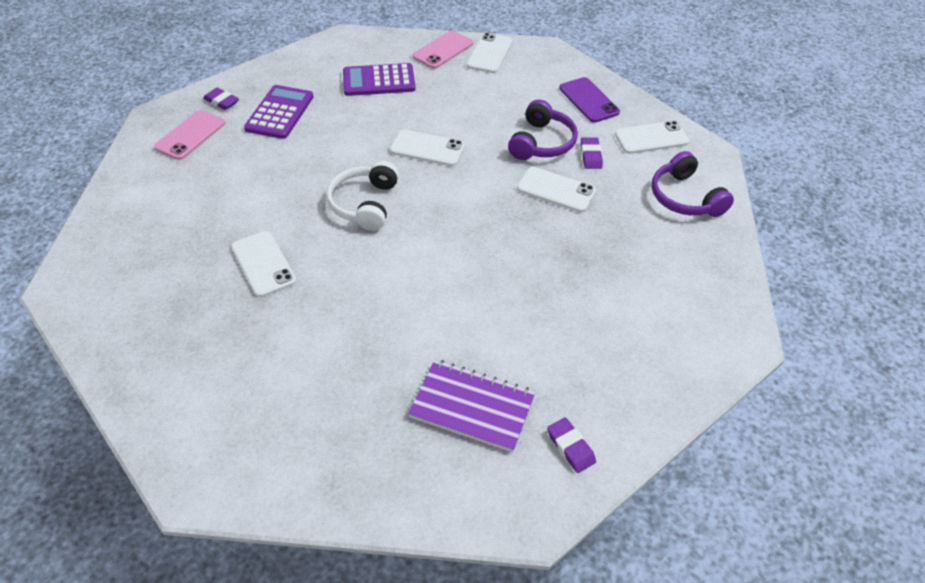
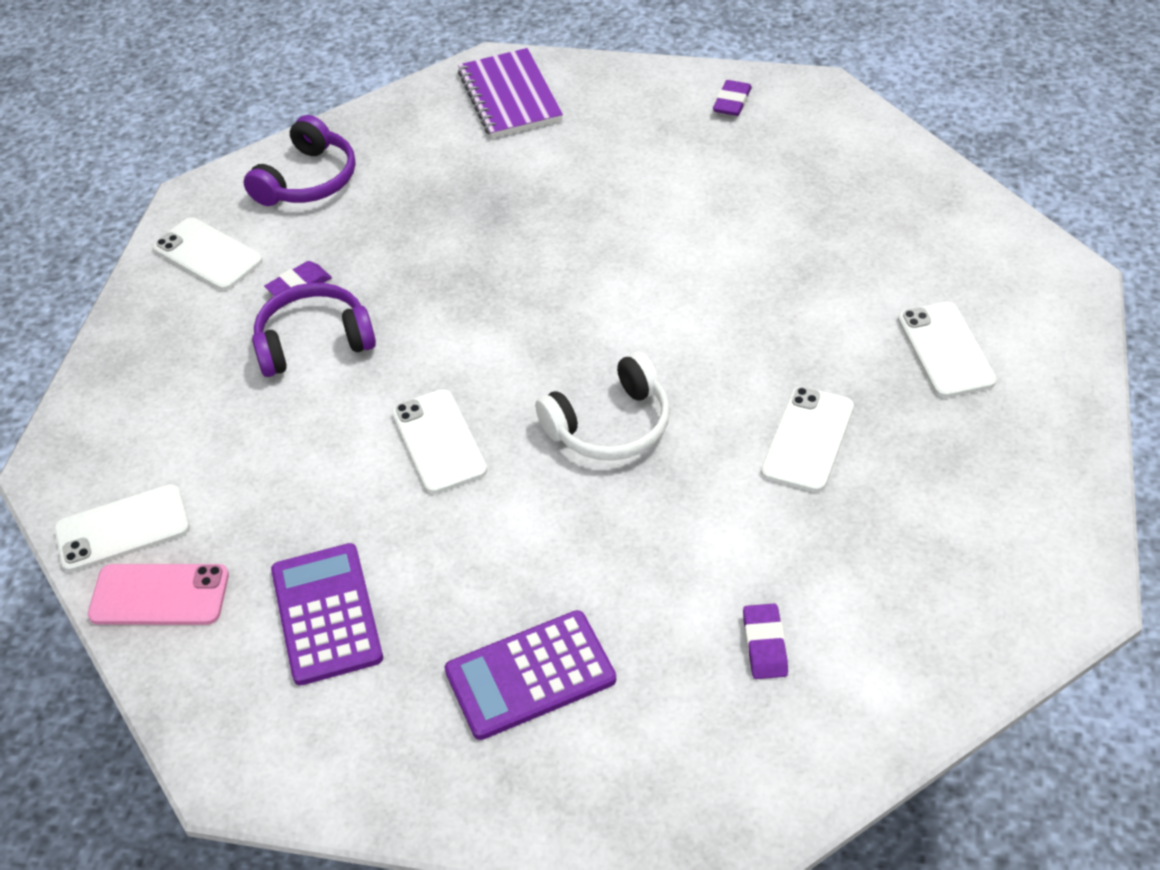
camera: 125 degrees left, 0 degrees up
(190, 135) = (700, 744): pink phone -> none
(221, 101) = (583, 785): purple eraser -> purple eraser (765, 645)
(379, 81) = (326, 614): purple calculator -> purple calculator turned 150 degrees counterclockwise
(472, 407) = (768, 173): purple notebook -> purple notebook (509, 96)
(556, 190) = (400, 280): white phone -> white phone (946, 350)
(588, 100) = (166, 350): purple phone -> none

